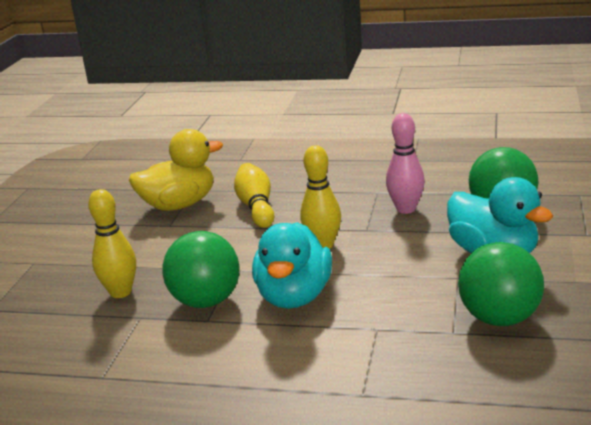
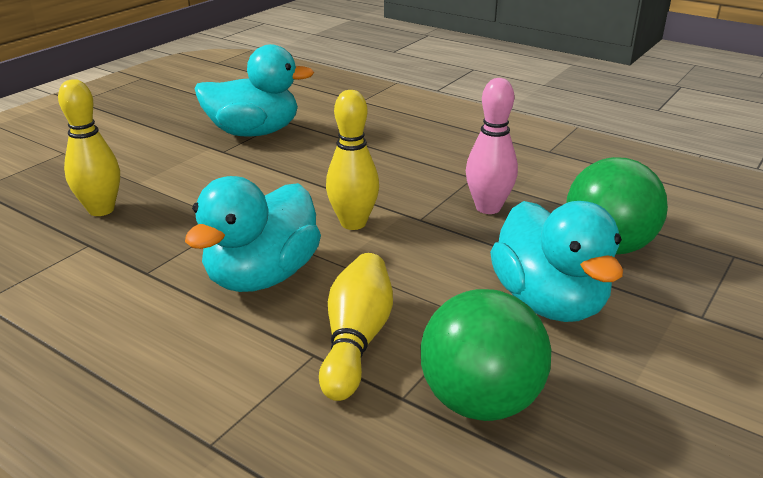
camera: 20 degrees right, 5 degrees up
(179, 205) = (254, 132): yellow duck -> turquoise duck
(206, 301) = (168, 249): green ball -> none
(256, 207) = (326, 157): yellow bowling pin -> yellow bowling pin (356, 340)

